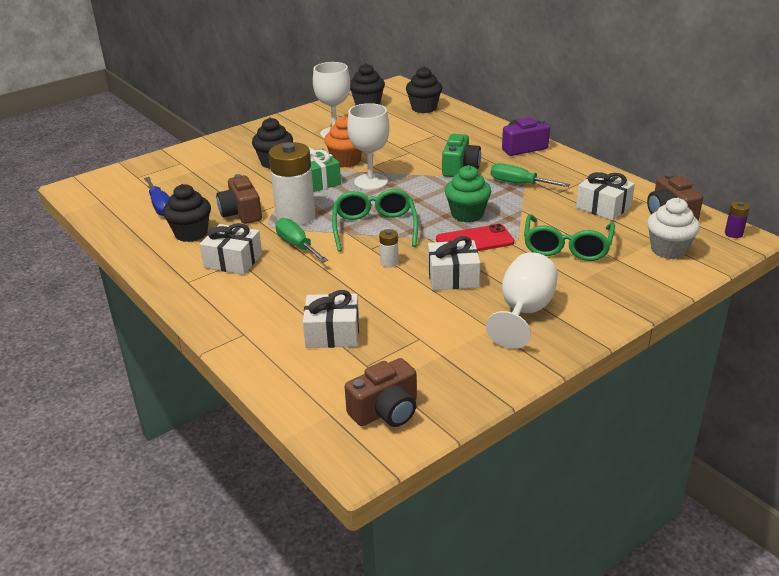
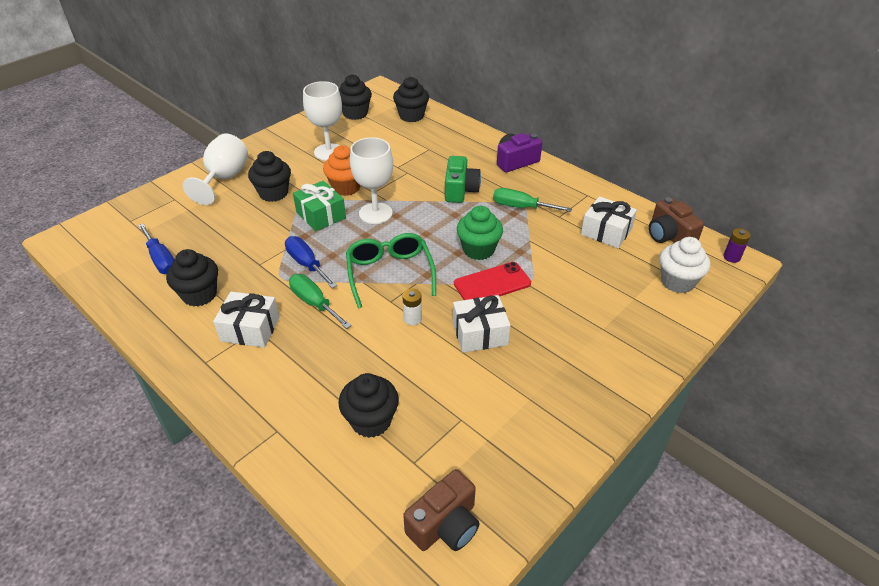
camera: 10 degrees left, 10 degrees up
(241, 213) = (249, 263): brown camera -> none
(295, 216) = (306, 264): white battery -> blue screwdriver
(332, 333) = (371, 421): white gift -> black cupcake
(524, 312) = (558, 375): white goblet -> white goblet (224, 179)
(567, 247) = (582, 285): green glasses -> none

